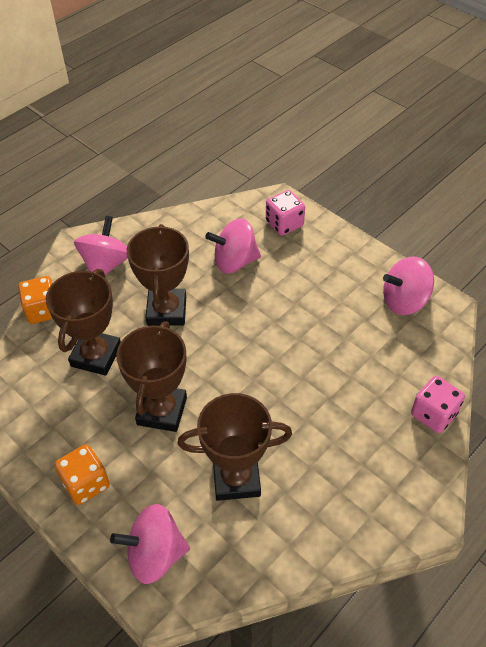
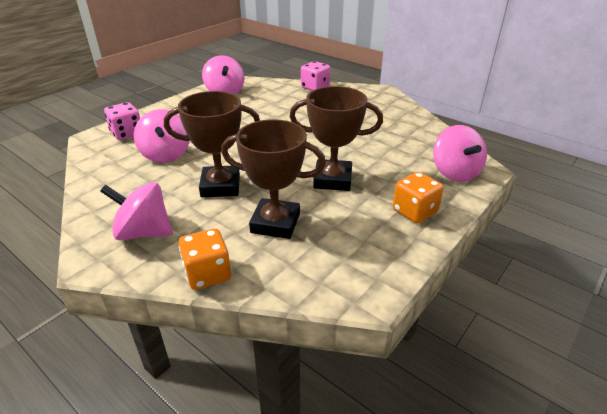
camera: 95 degrees left, 15 degrees down
(236, 478) = (381, 145): brown trophy -> none

